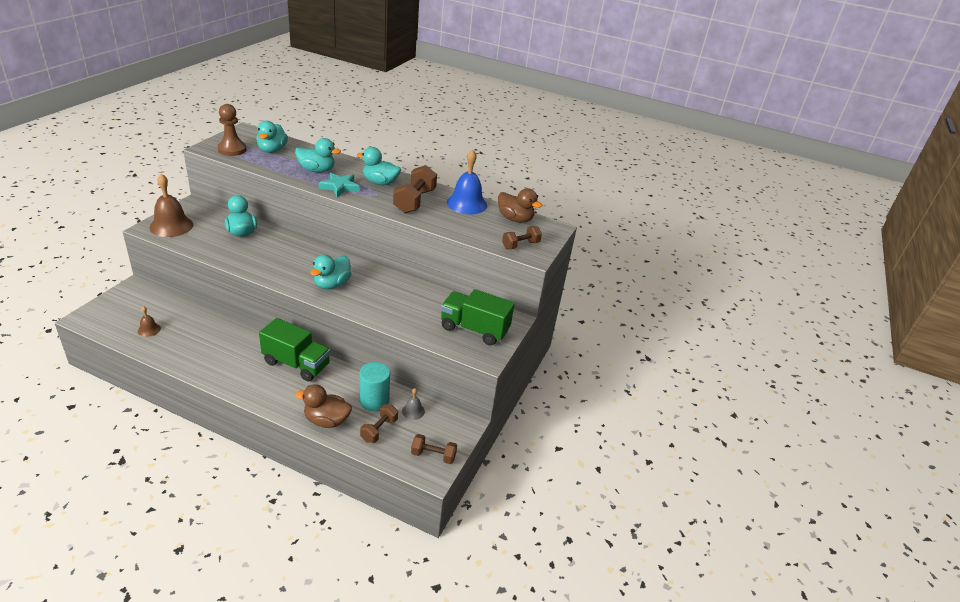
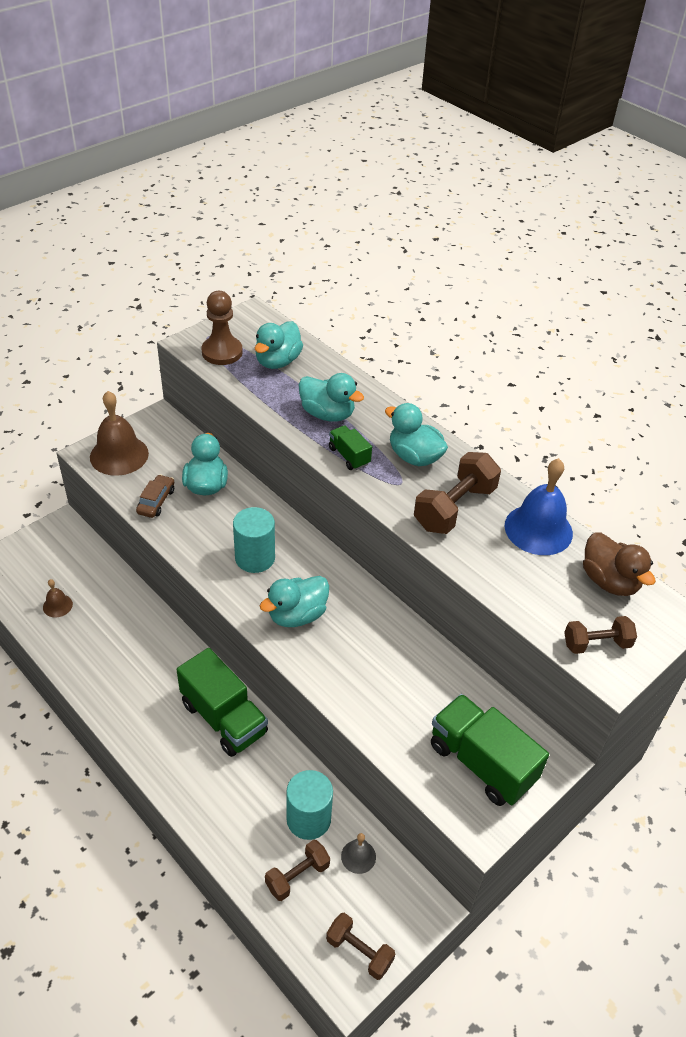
camera: 25 degrees right, 10 degrees up
(209, 245) = (156, 501): none -> brown car
(291, 262) = (255, 558): none -> turquoise cylinder
(326, 420) = (230, 835): brown duck -> none
(339, 187) = (349, 456): turquoise star -> green truck

